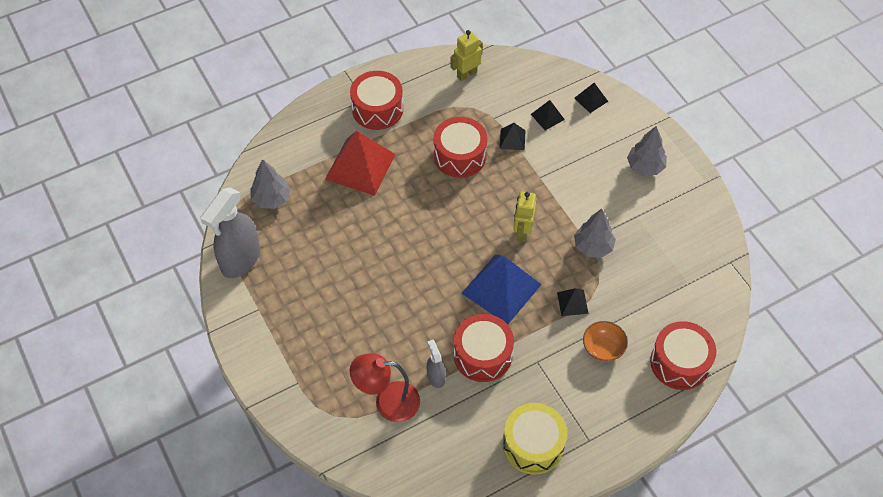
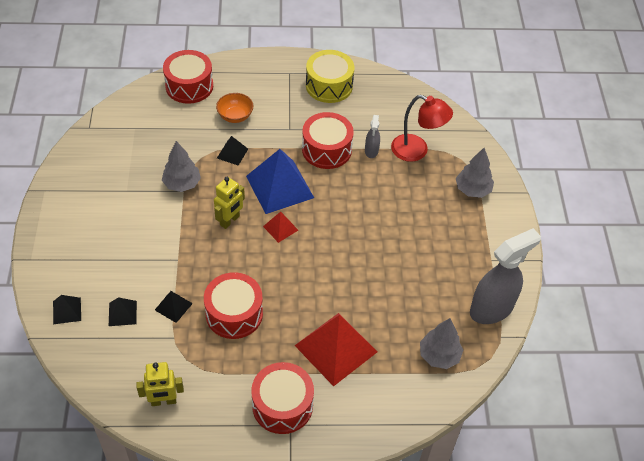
camera: 155 degrees left, 5 degrees down
(472, 247) = (280, 228): none -> red pyramid
(645, 166) = (80, 225): grey tree -> grey tree (472, 190)

